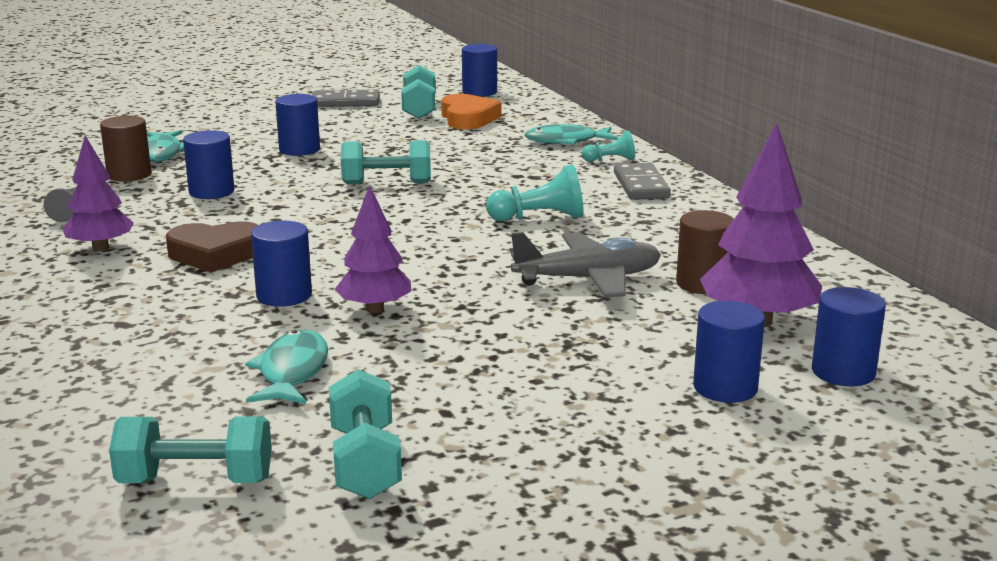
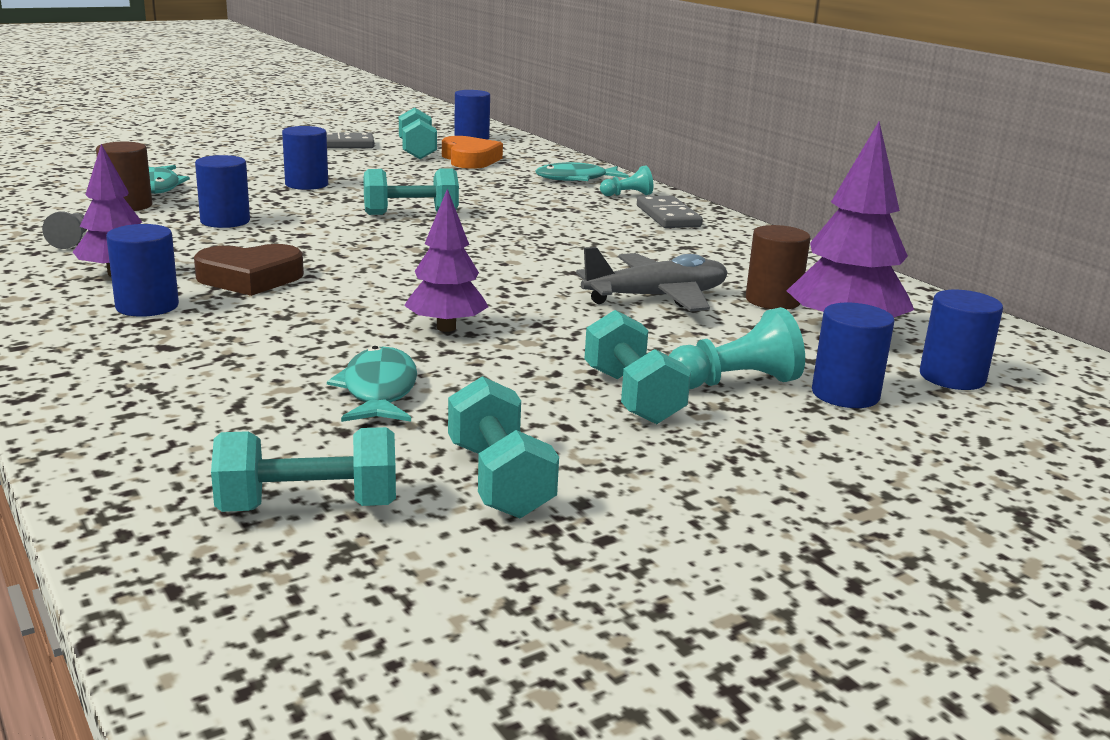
camera: 10 degrees left, 0 degrees up
(284, 295) = (341, 316): blue cylinder -> blue cylinder (147, 306)
(518, 384) = (632, 396): none -> turquoise dumbbell
(539, 218) = (581, 244): turquoise pawn -> turquoise pawn (735, 382)

